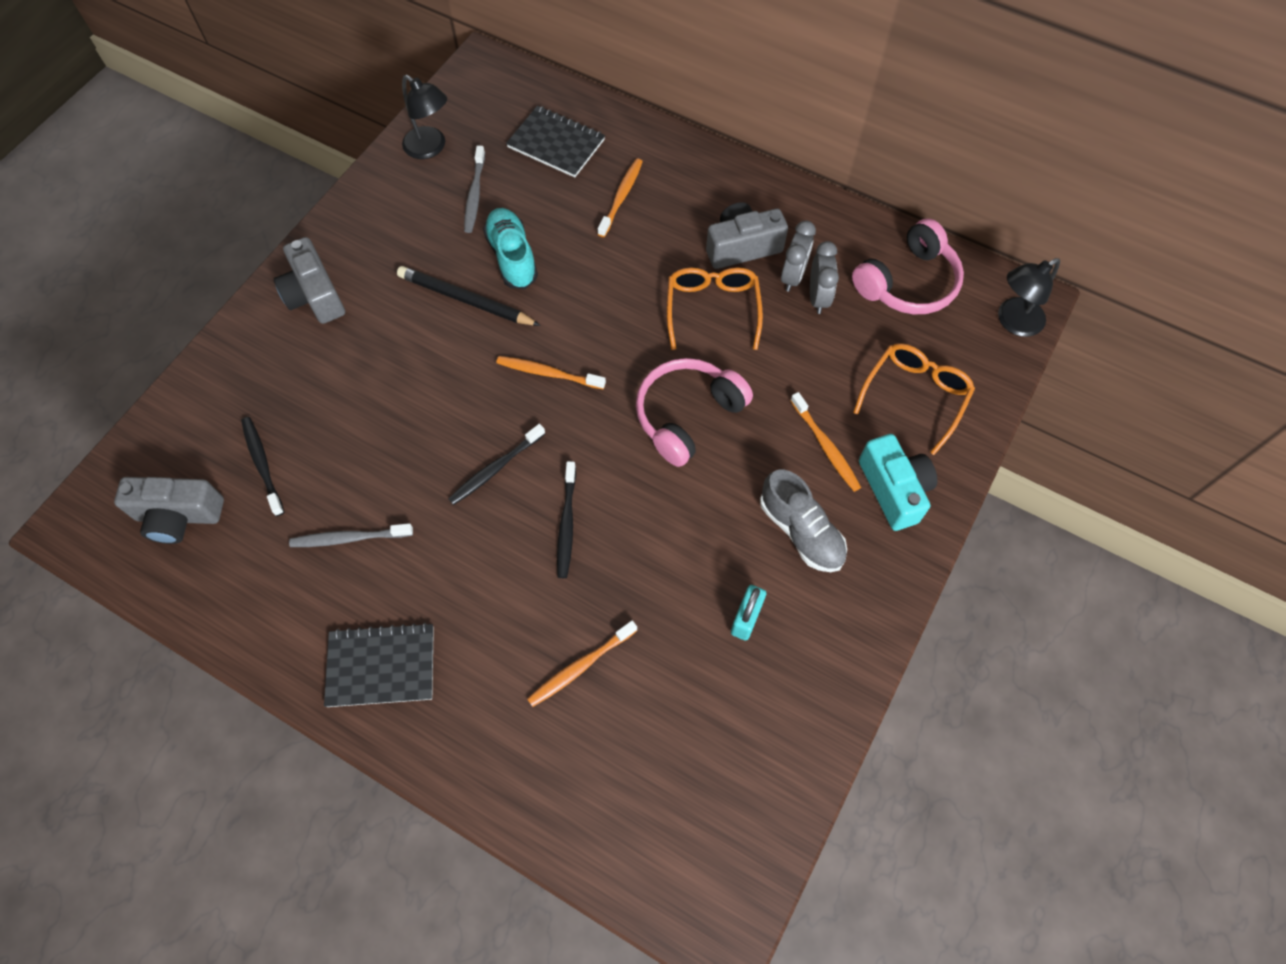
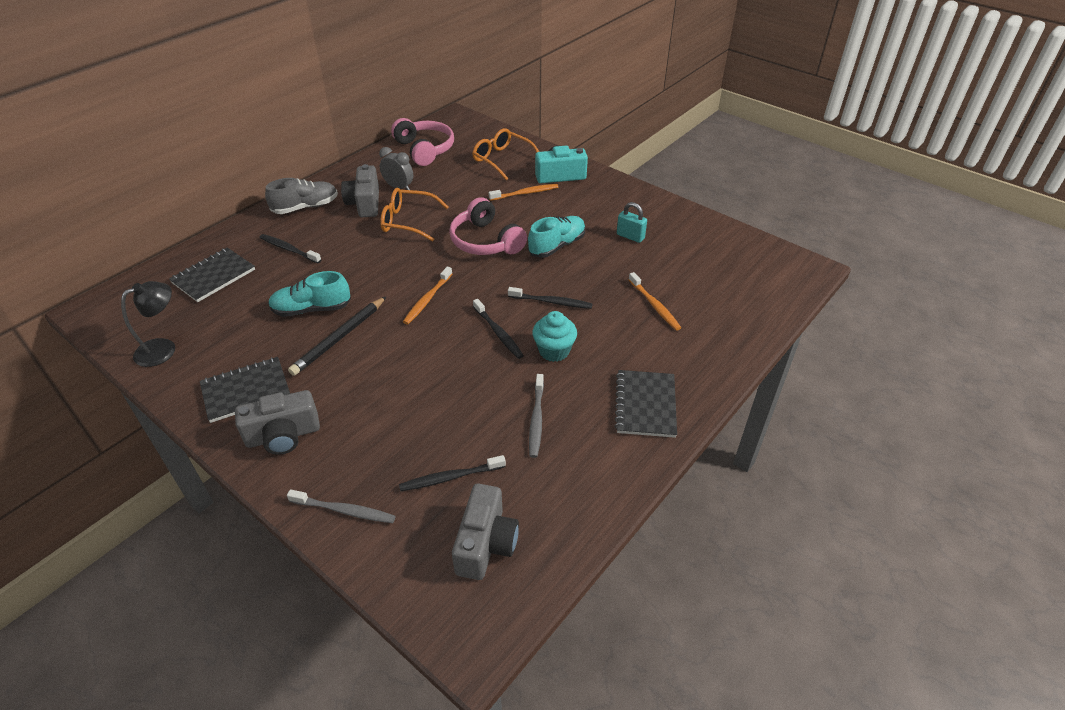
camera: 80 degrees left, 20 degrees down
(375, 241) = (246, 391): none -> black notebook
(469, 541) = (554, 351): none -> turquoise cupcake
(474, 195) = (235, 325): grey toothbrush -> grey toothbrush (345, 511)
(621, 197) = (289, 249): orange toothbrush -> black toothbrush
(698, 512) = (557, 245): none -> turquoise shoe
(801, 531) = (578, 209): grey shoe -> grey shoe (306, 207)
(818, 297) = (419, 181): grey clock -> none
(1013, 322) = (467, 123): black lamp -> none

